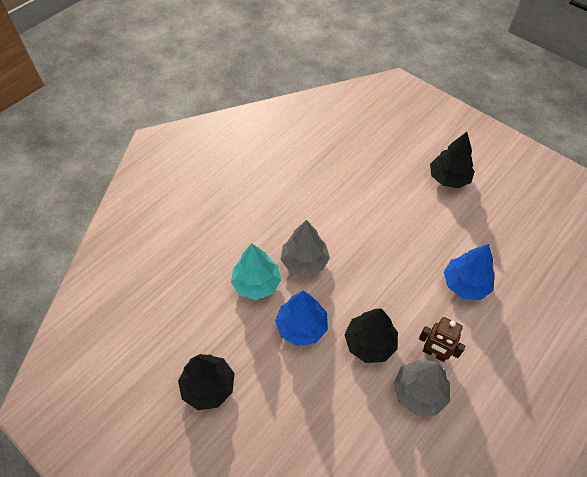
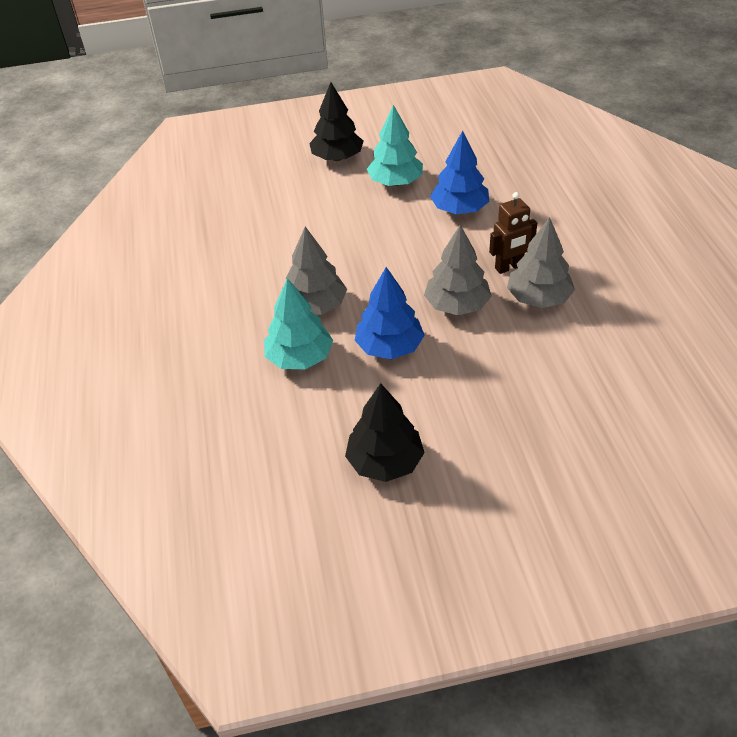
camera: 50 degrees left, 10 degrees down
(369, 343) = (457, 305): black tree -> grey tree
(456, 227) = (395, 182): none -> turquoise tree

